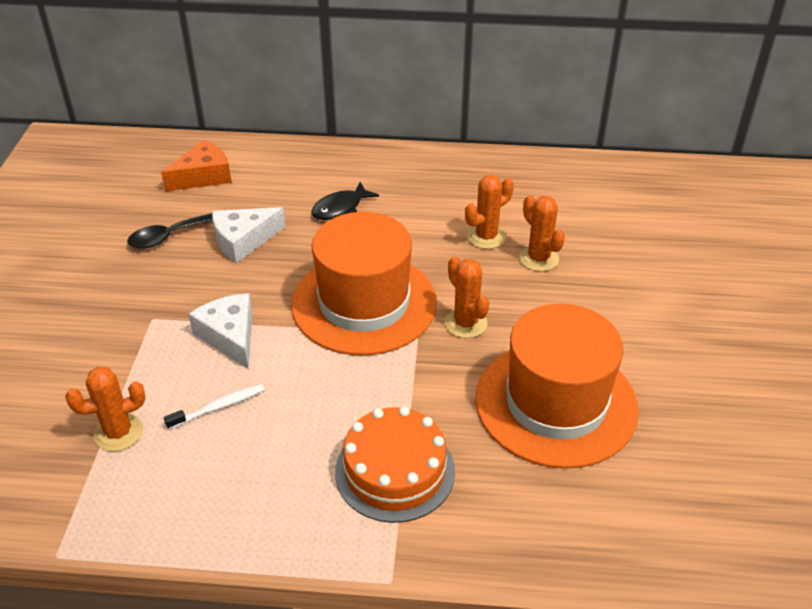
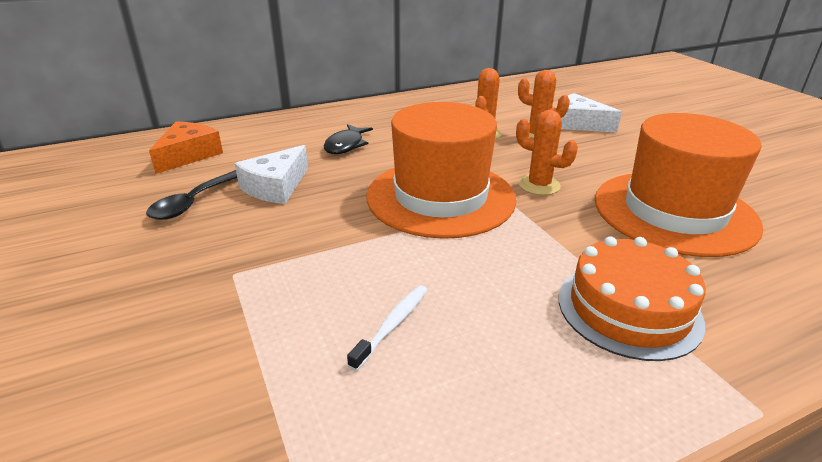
camera: 30 degrees left, 10 degrees down
(118, 433) = (293, 402): orange cactus -> none
(230, 336) = (338, 260): white cheese -> white cheese (577, 124)

